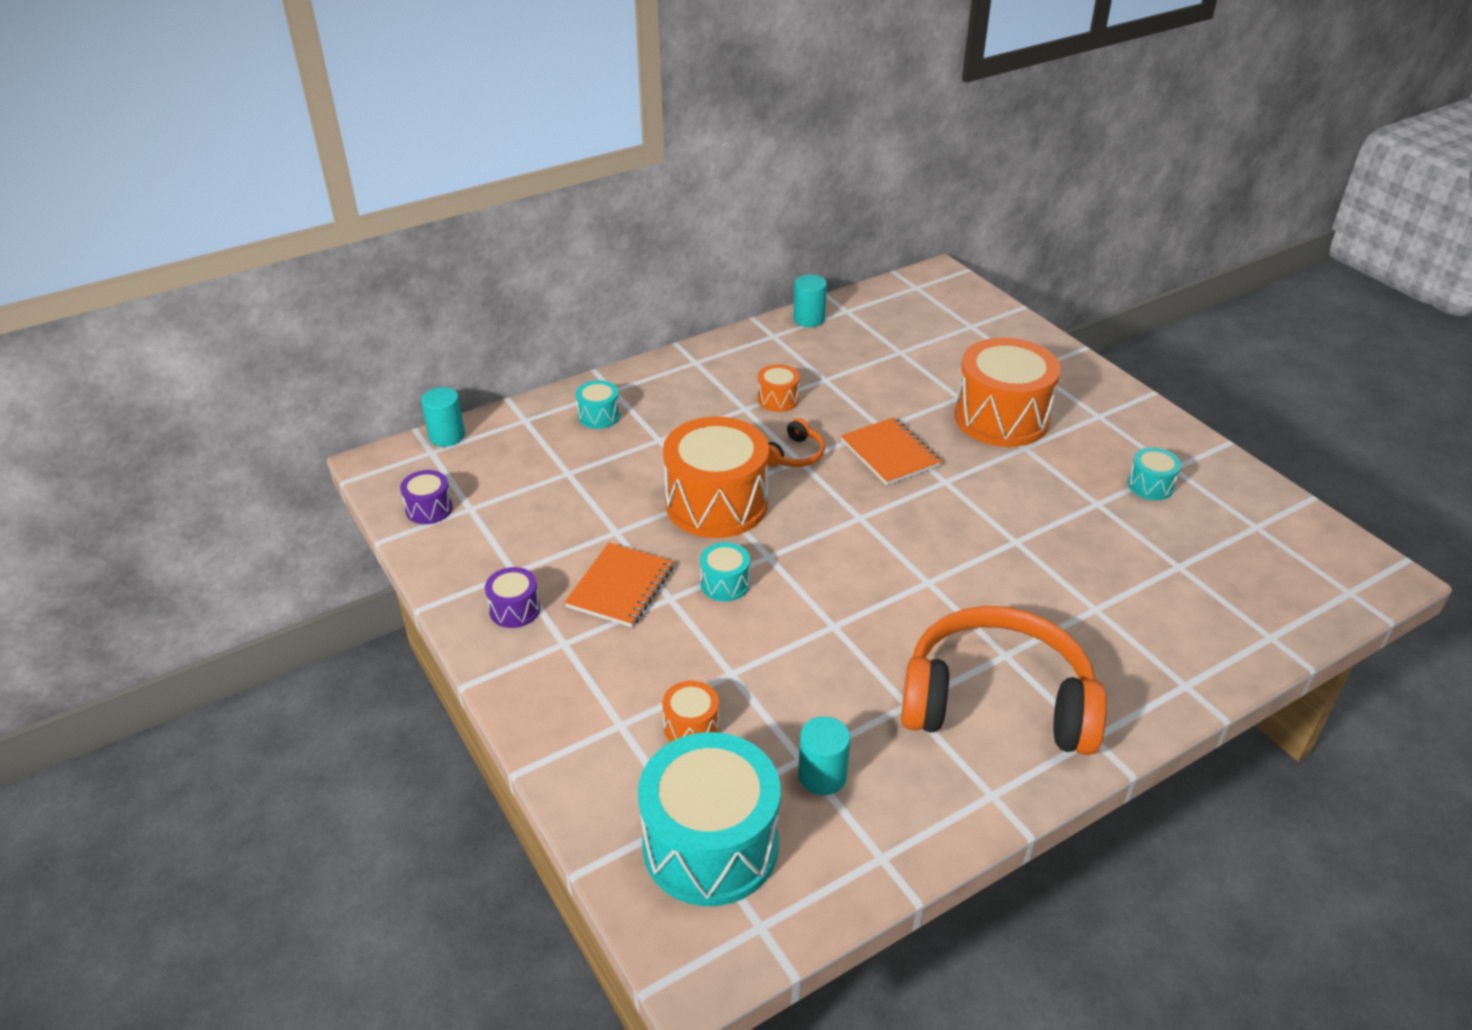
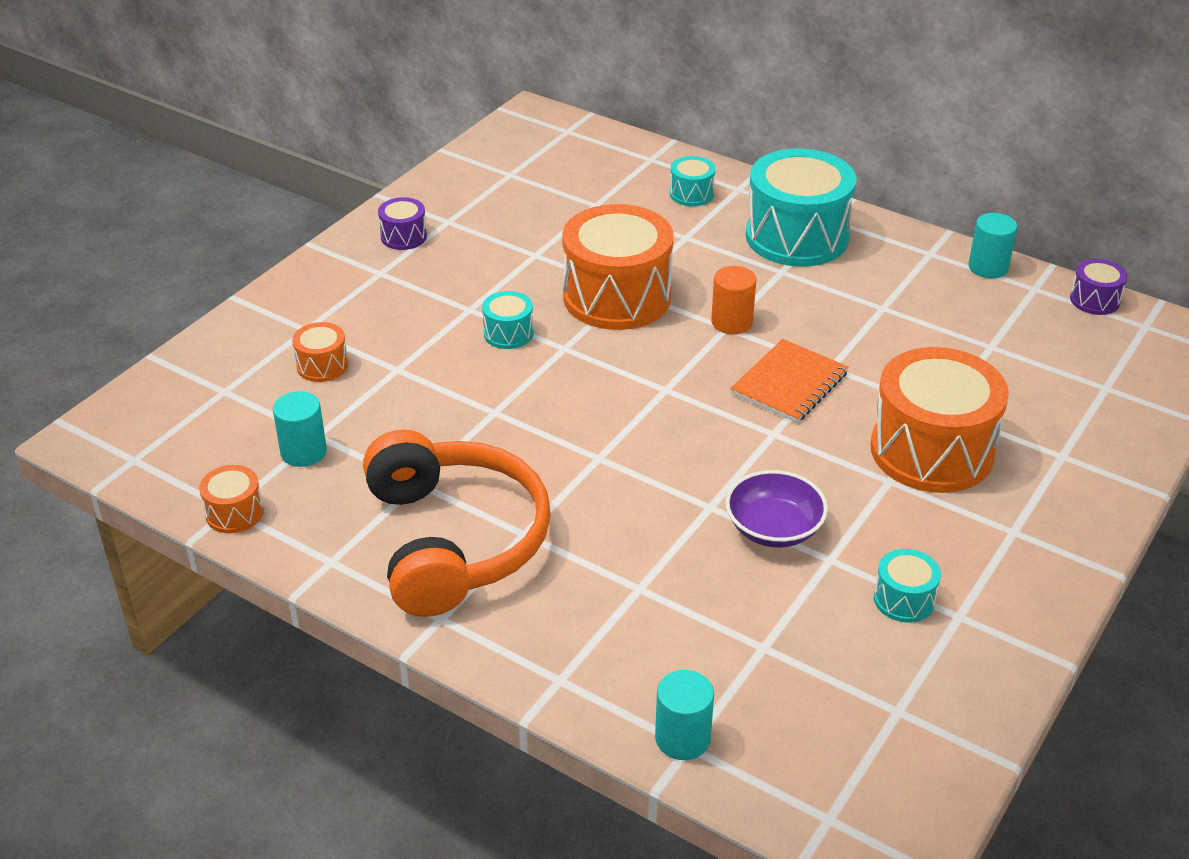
camera: 65 degrees right, 0 degrees up
(429, 509) = (494, 156): purple drum -> purple drum (1094, 300)
(447, 436) = (594, 130): turquoise cylinder -> turquoise cylinder (682, 738)
(620, 587) = (465, 279): orange notebook -> none
(710, 845) = (202, 412): turquoise drum -> turquoise drum (797, 237)
(778, 399) = (816, 287): orange drum -> orange drum (234, 513)
(794, 455) = (732, 322): orange headphones -> orange cylinder
(1054, 518) = (774, 528): none -> purple bowl

